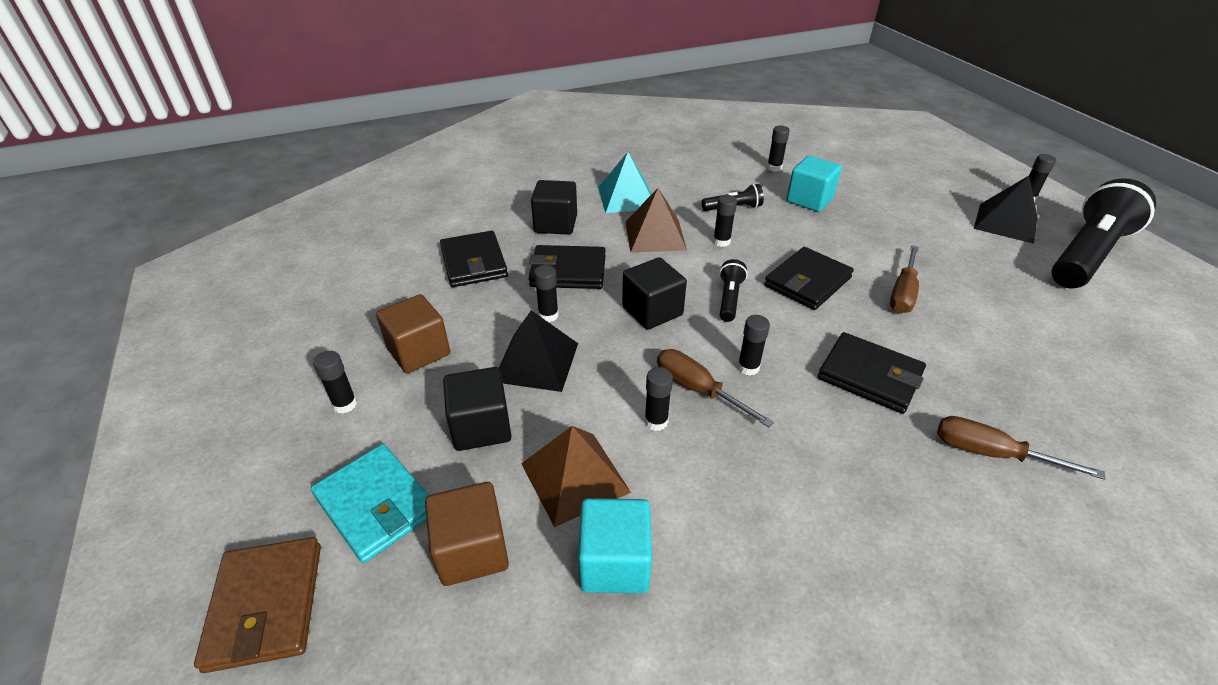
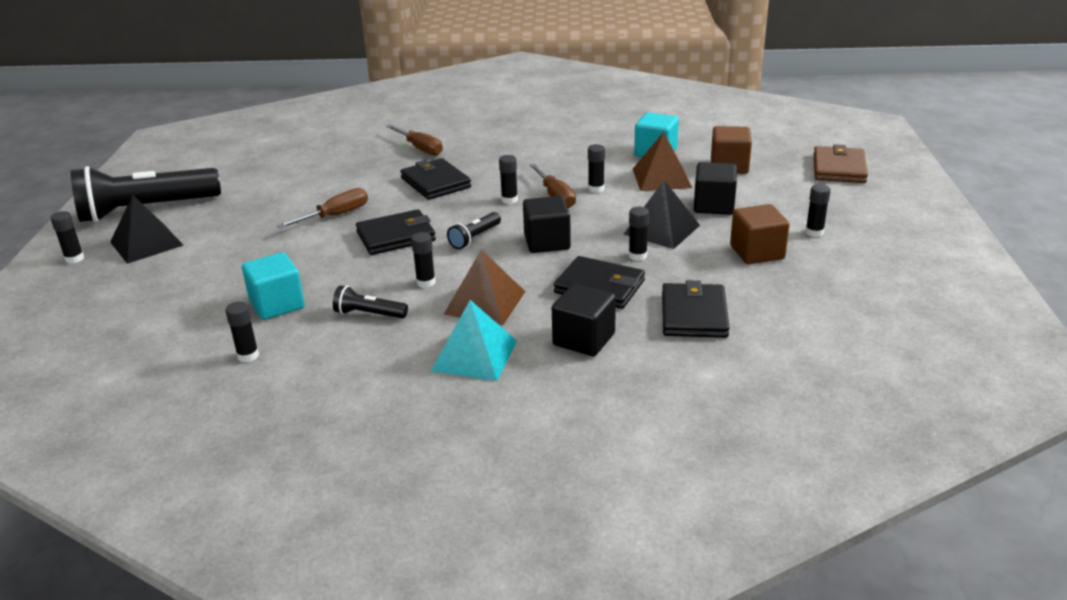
camera: 155 degrees left, 10 degrees down
(376, 504) = (784, 188): turquoise wallet -> none

